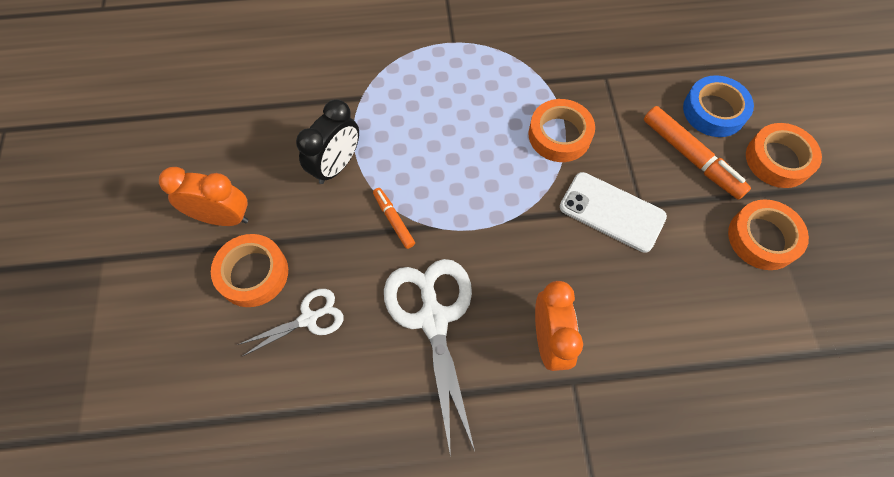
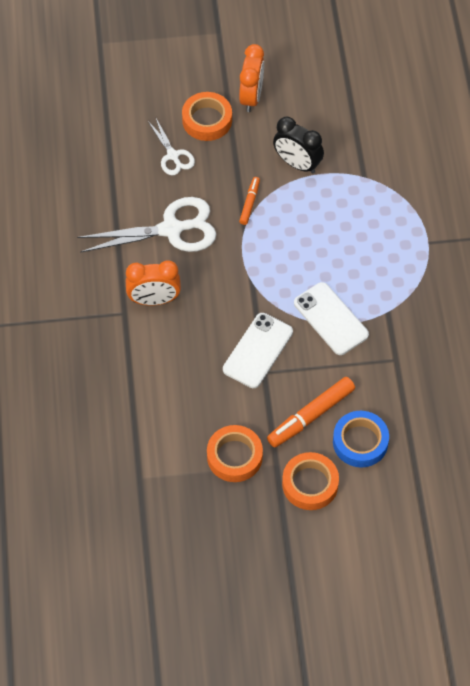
camera: 90 degrees right, 5 degrees down
(394, 220) = (249, 203): orange marker -> orange marker turned 45 degrees counterclockwise
(559, 135) = (330, 319): orange tape -> white phone

